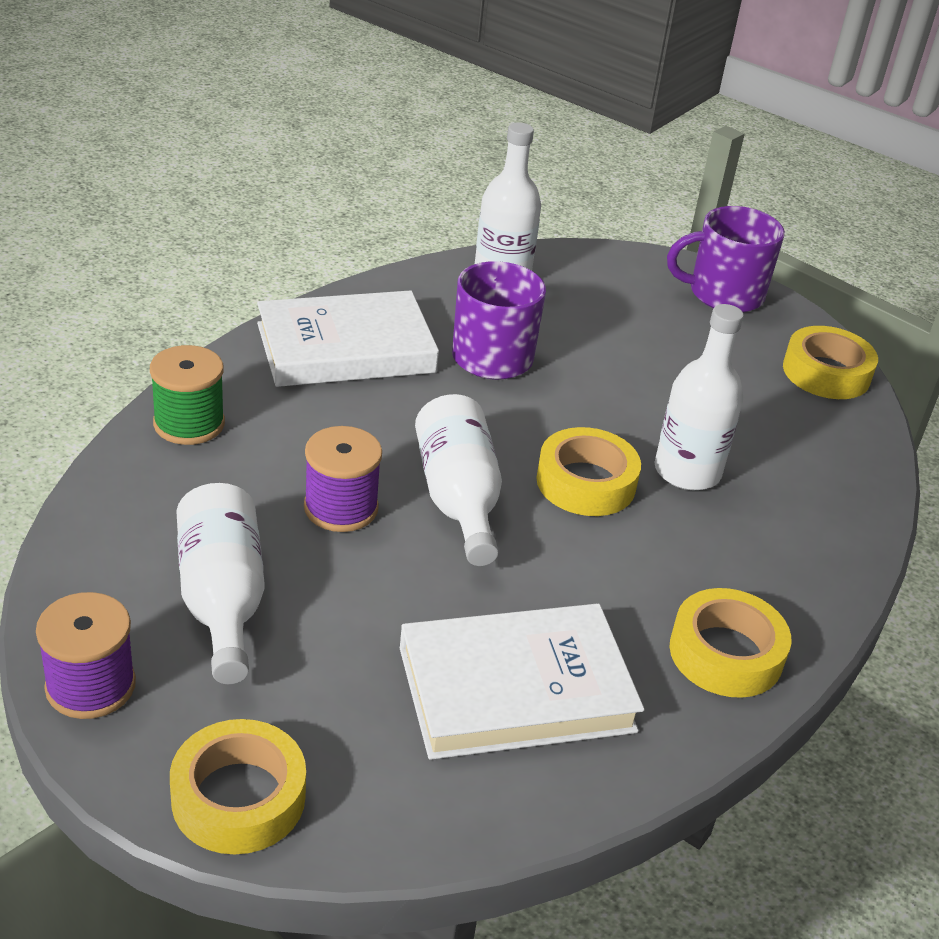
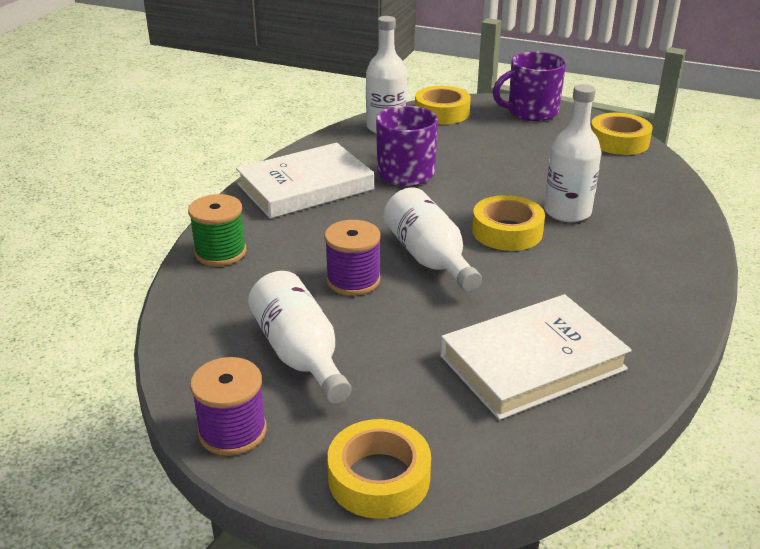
camera: 10 degrees left, 5 degrees down
(725, 653) = (654, 310): yellow tape -> yellow tape (442, 112)

